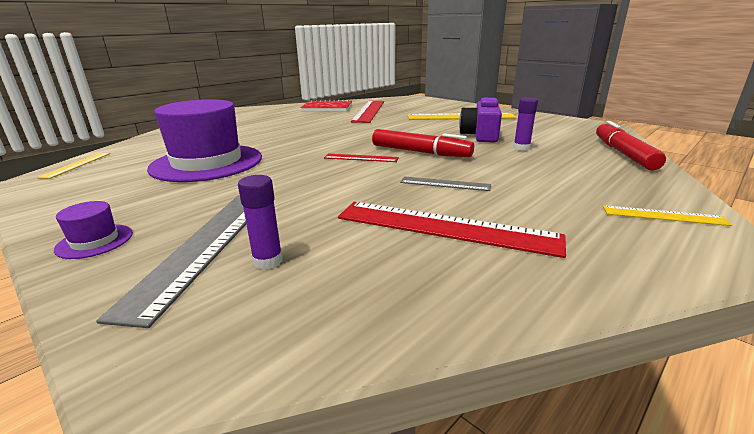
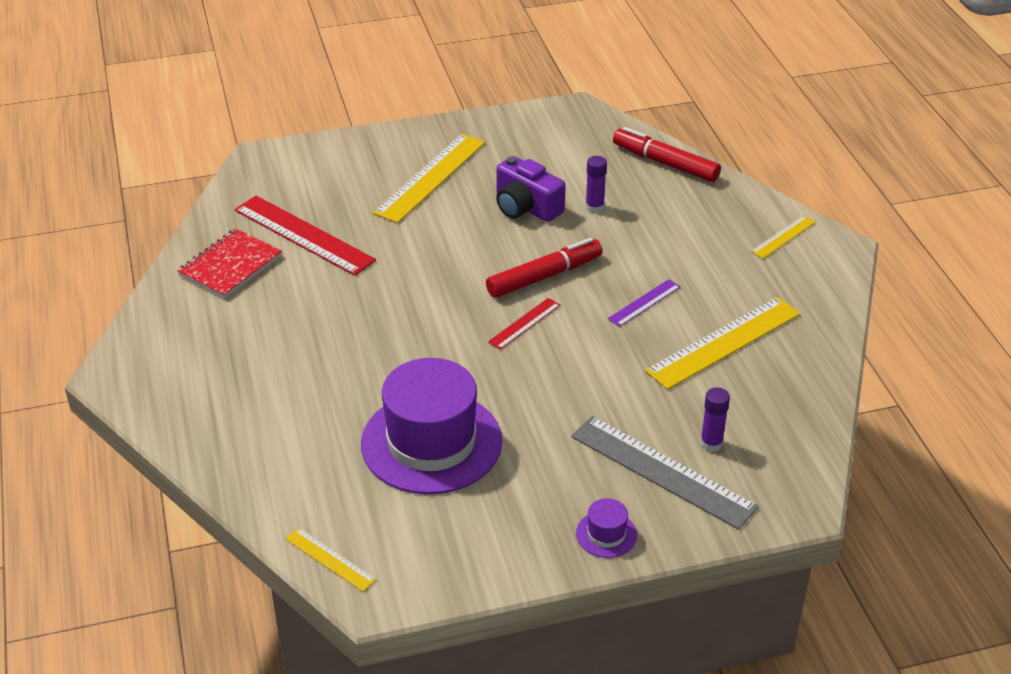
camera: 60 degrees left, 15 degrees up
(445, 184) = (644, 302): grey ruler -> purple ruler
(445, 227) = (724, 342): red ruler -> yellow ruler

